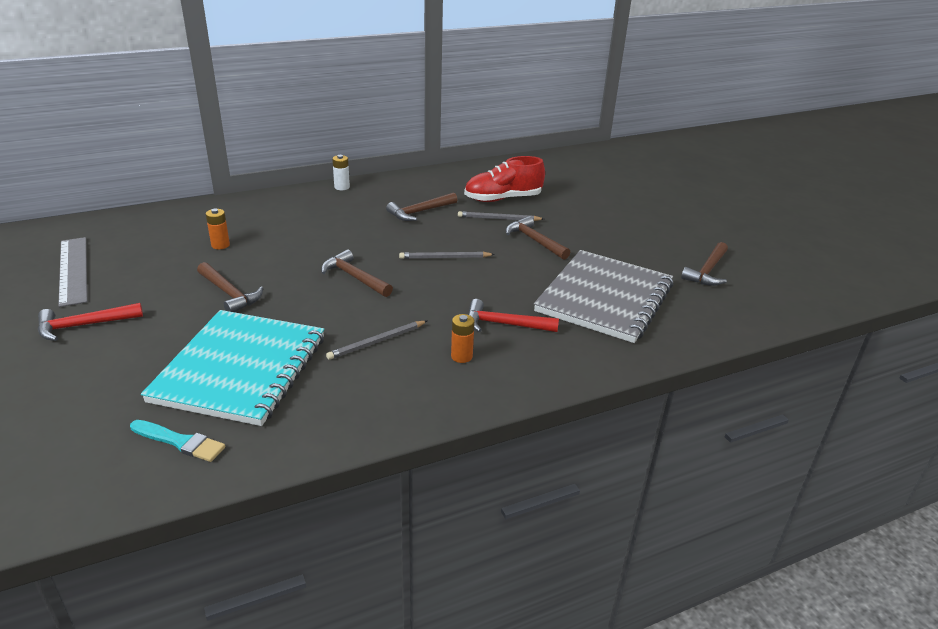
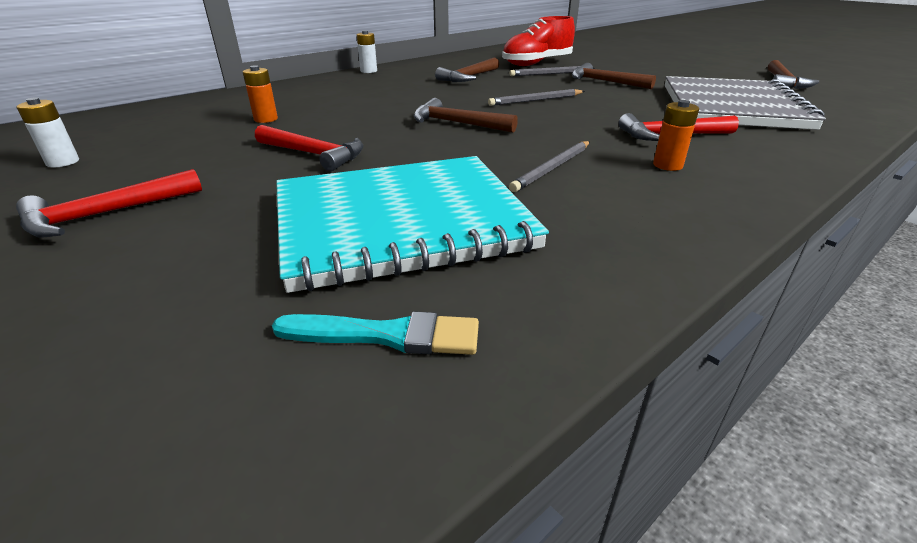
camera: 15 degrees left, 0 degrees up
(73, 270) = (63, 162): grey ruler -> white battery
(229, 293) = (314, 154): brown hammer -> red hammer
(240, 369) = (401, 222): turquoise notebook -> turquoise notebook turned 75 degrees clockwise

